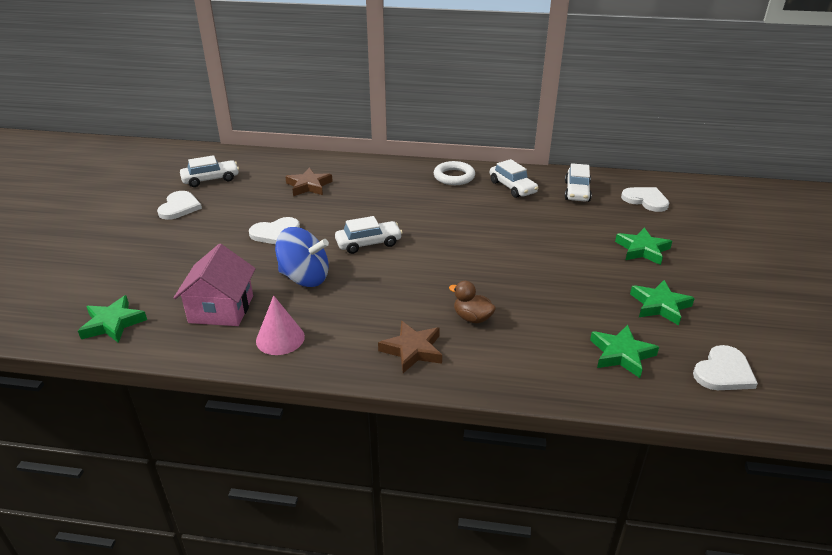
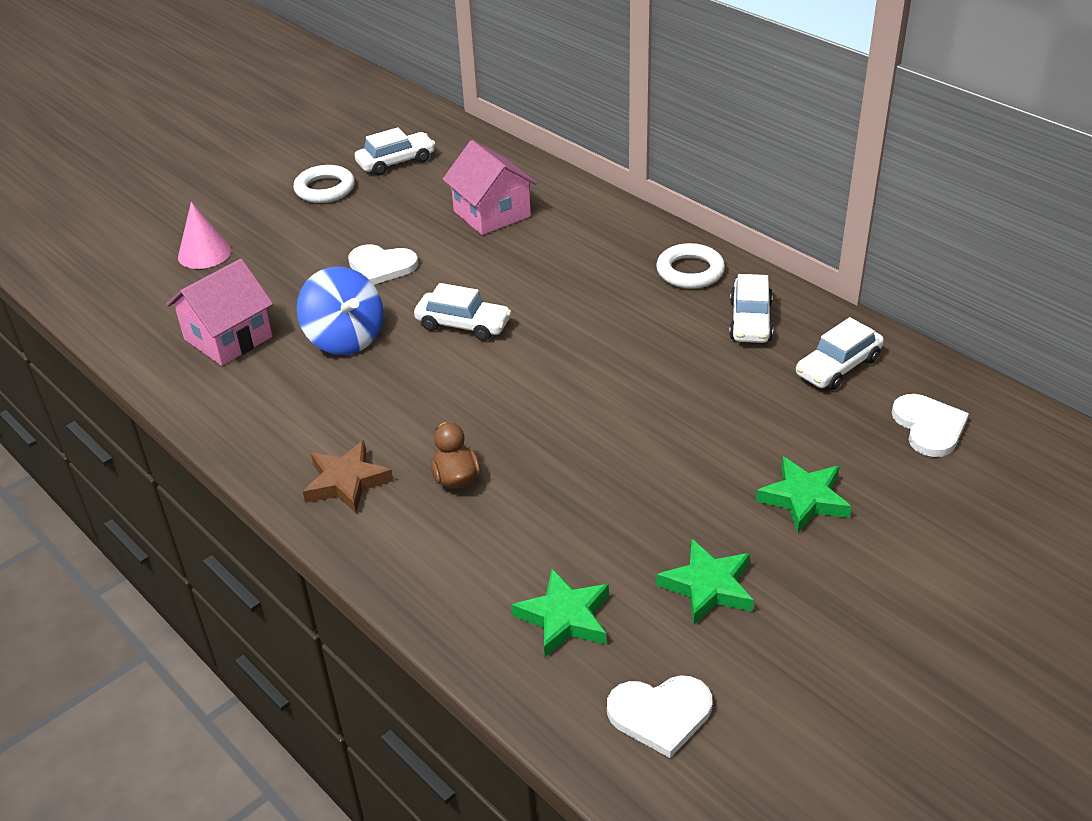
camera: 40 degrees right, 5 degrees up
(113, 323) = (125, 308): green star -> none
(179, 207) = (325, 189): white heart -> white ring
(211, 179) = (396, 162): white car -> white car turned 45 degrees counterclockwise
(280, 338) = (242, 400): pink cone -> pink cone (204, 253)
(309, 186) = (492, 214): brown star -> pink house

